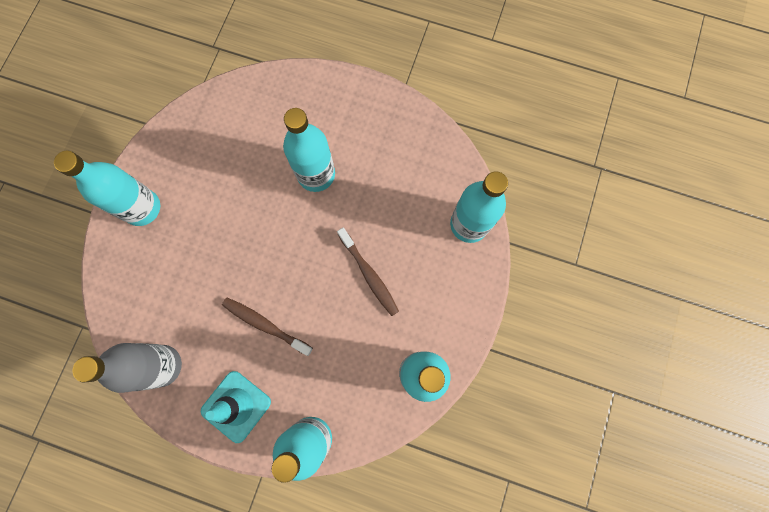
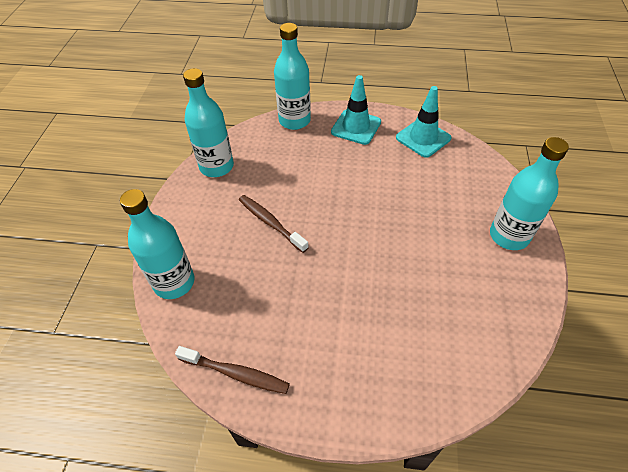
camera: 170 degrees right, 25 degrees down
(162, 365) = (423, 138): grey bottle -> turquoise traffic cone
(265, 325) = (352, 174): brown toothbrush -> brown toothbrush (236, 373)
(316, 174) = (347, 300): turquoise bottle -> none

